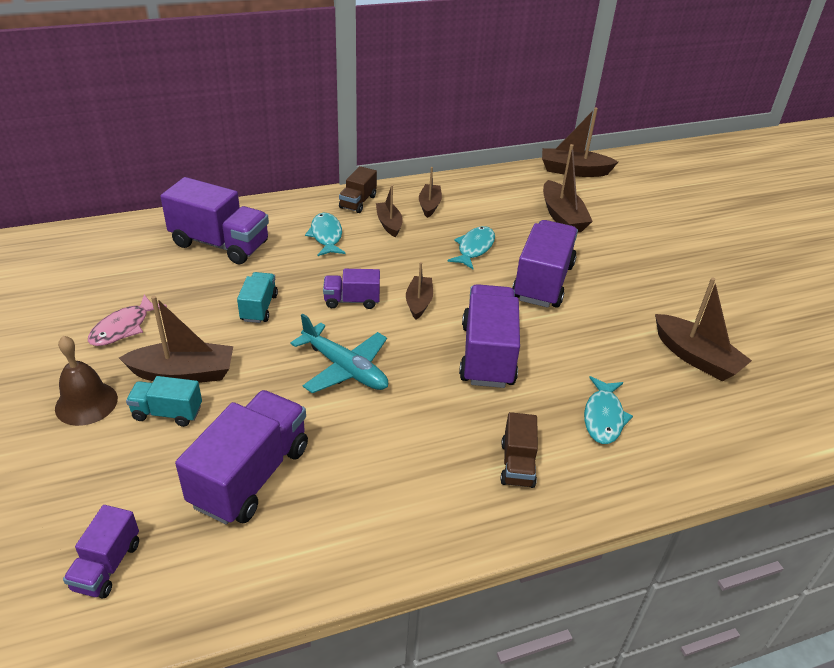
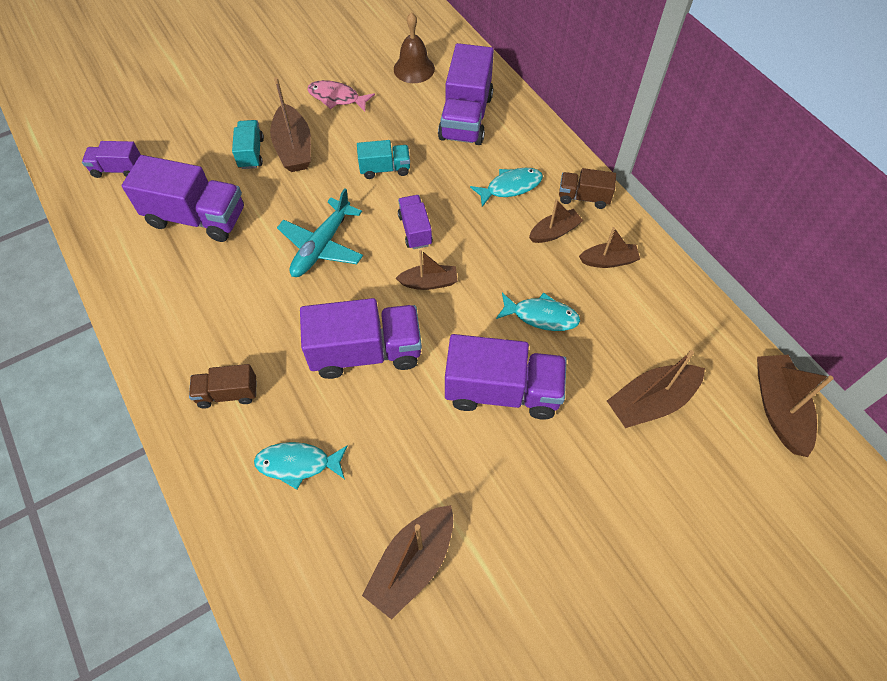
camera: 80 degrees right, 20 degrees up
(86, 403) = (253, 108): brown bell -> brown bell (414, 69)

